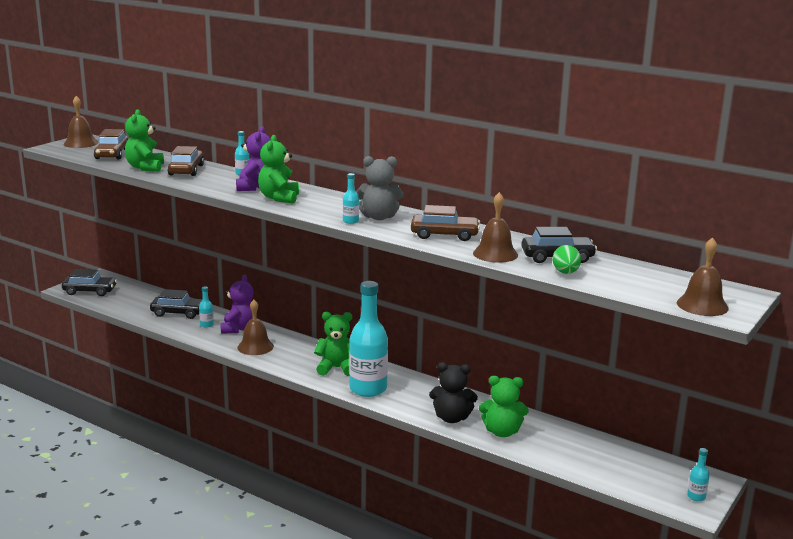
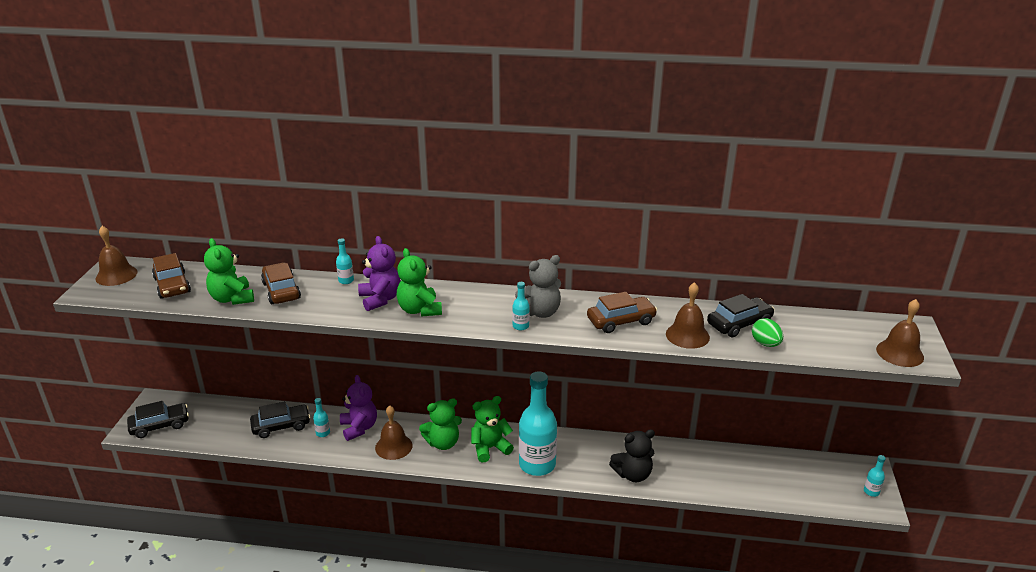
camera: 25 degrees left, 10 degrees up
(502, 432) = (684, 475): green teddy bear -> green teddy bear (443, 443)

